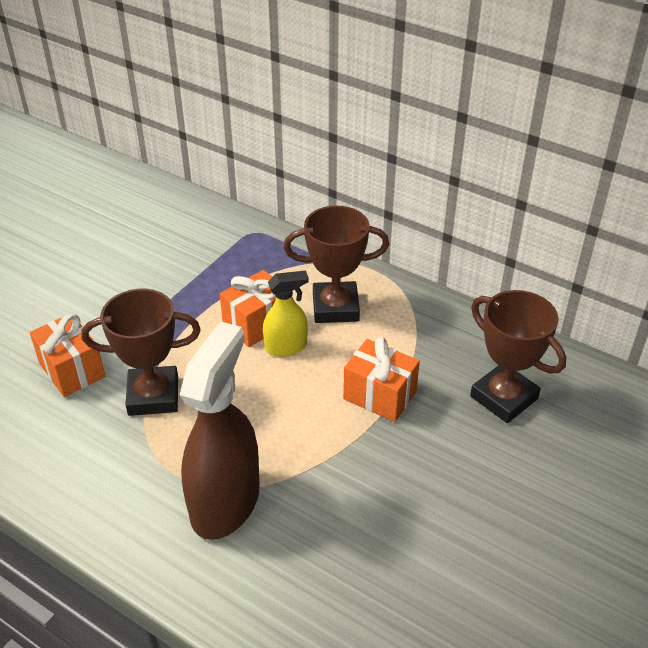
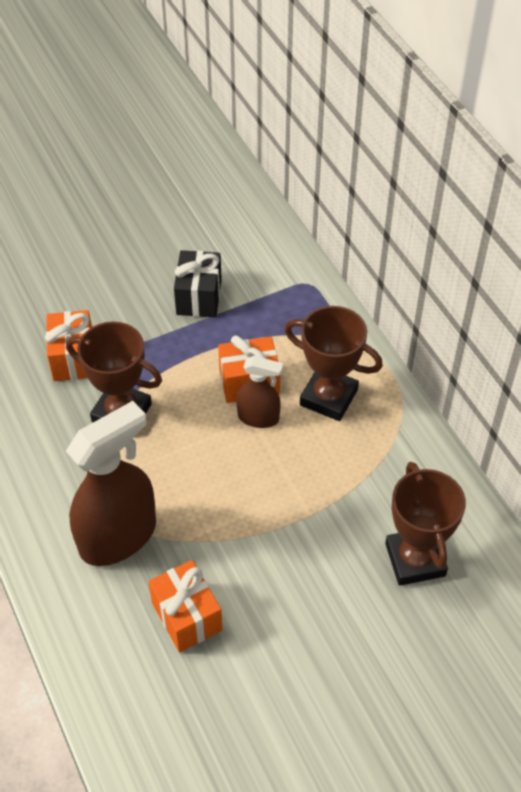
camera: 30 degrees right, 10 degrees up
(162, 276) = (199, 297): none -> black gift
(286, 347) = (258, 417): yellow spray bottle -> brown spray bottle
(379, 395) = (306, 503): orange gift -> orange gift (186, 616)

